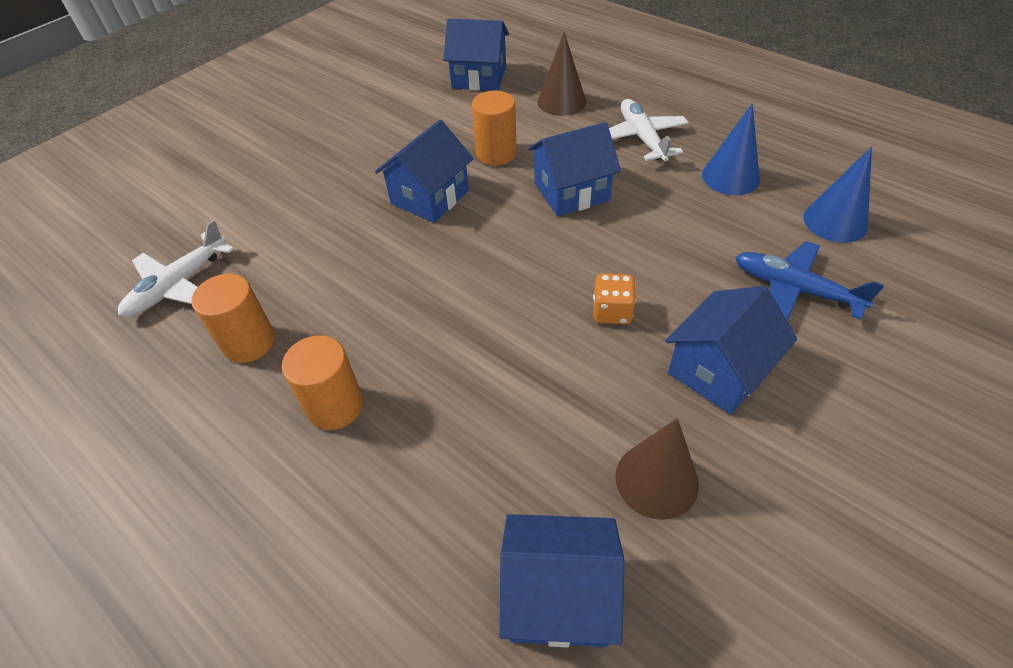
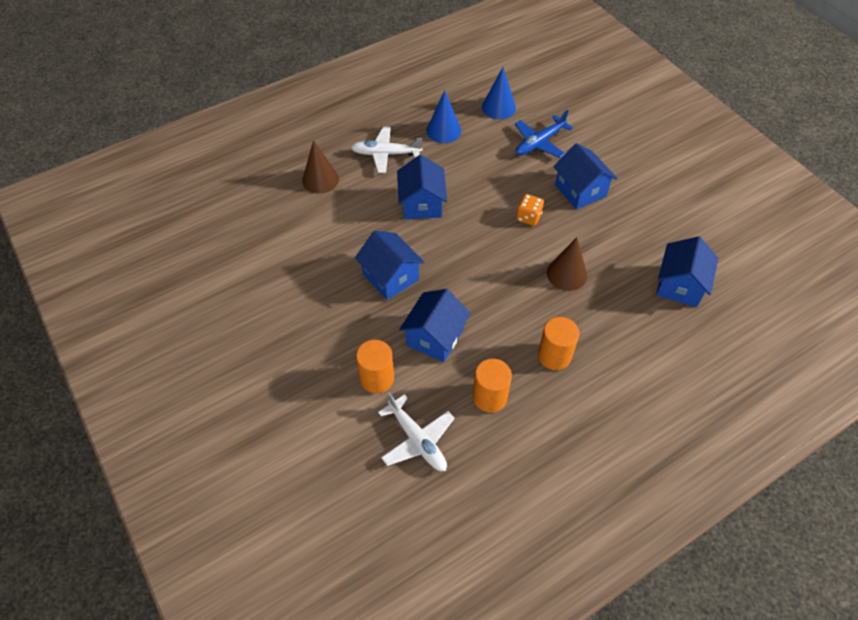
camera: 75 degrees left, 5 degrees up
(479, 77) = (257, 216): blue house -> blue house (435, 337)
(496, 153) = (361, 230): orange cylinder -> orange cylinder (377, 378)
(656, 480) = (633, 234): brown cone -> brown cone (566, 274)

